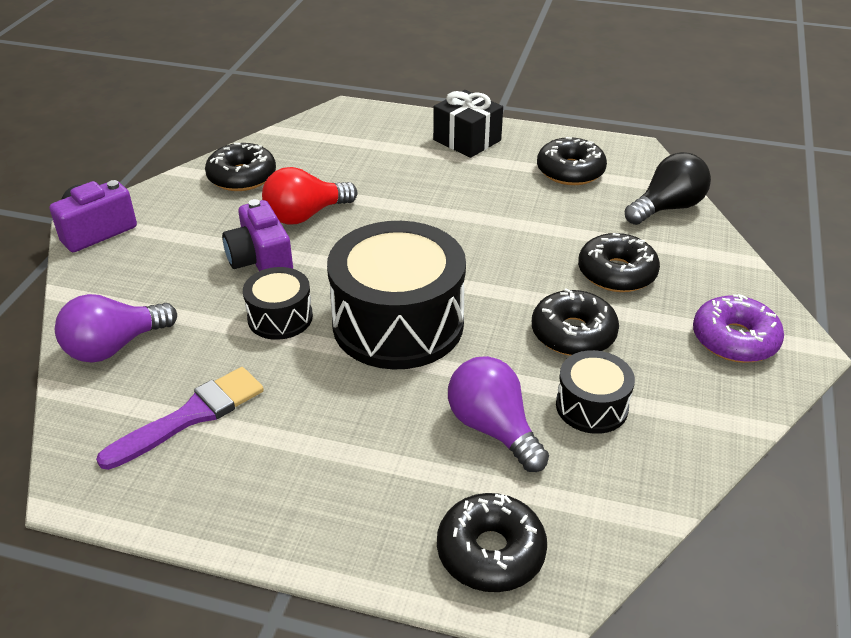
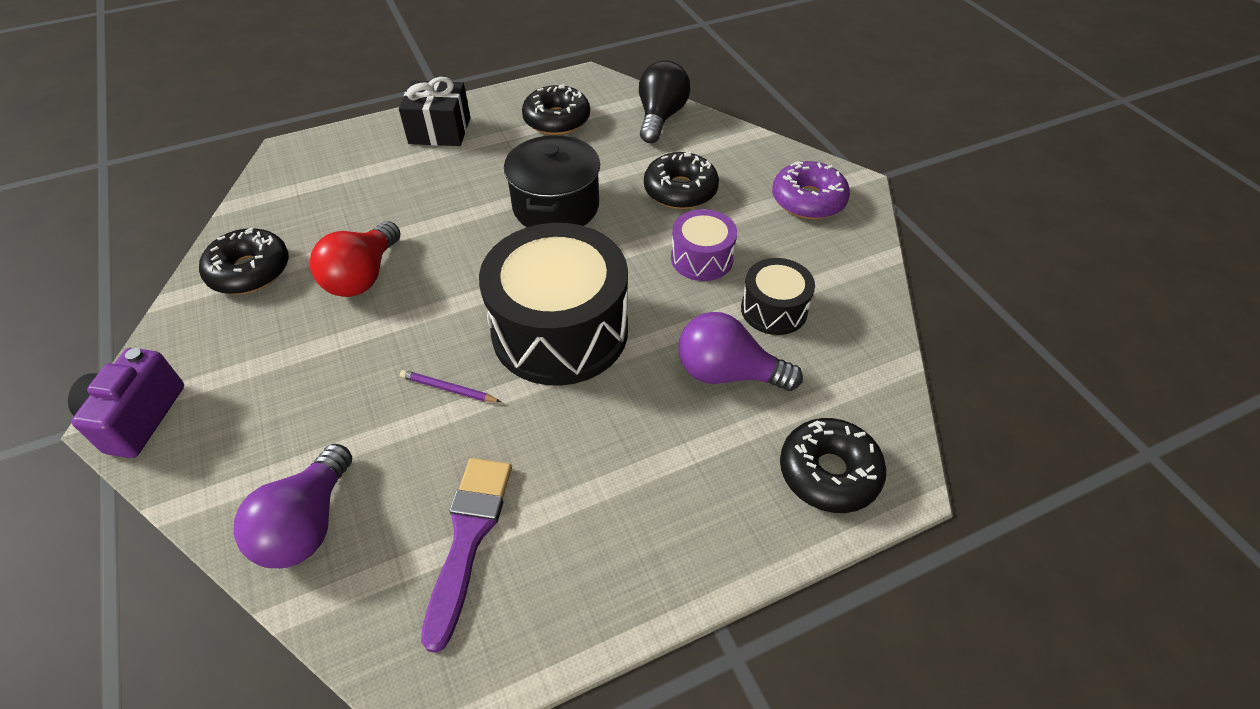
camera: 40 degrees left, 10 degrees up
(260, 261) = (367, 346): purple camera -> none
(280, 317) = (448, 389): black drum -> purple pencil
(495, 235) = (556, 206): none -> black pot
(573, 334) = (701, 258): black donut -> purple drum

